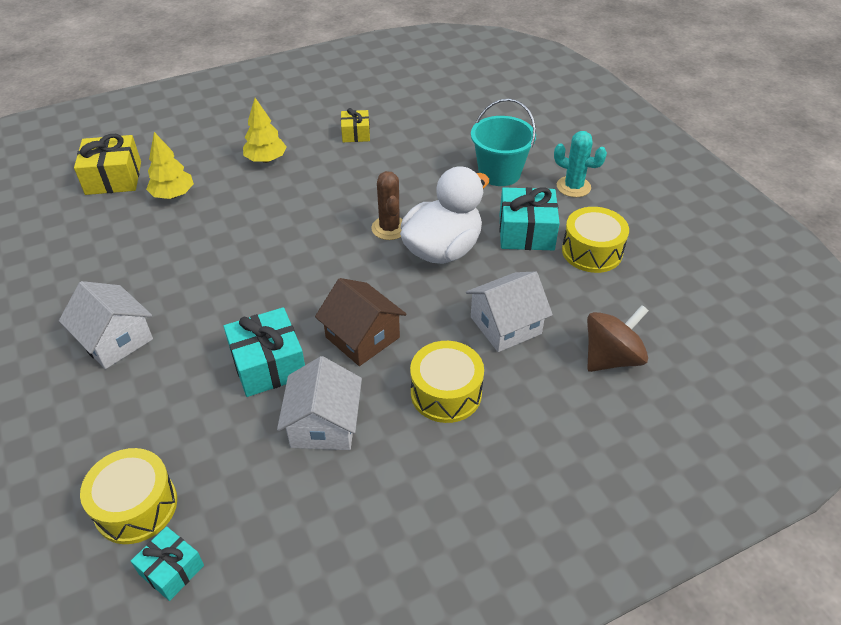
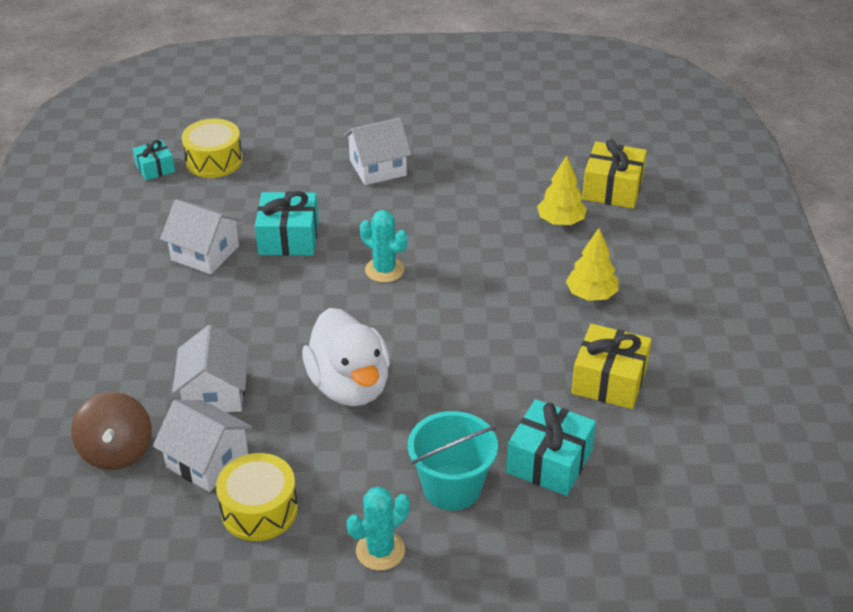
camera: 115 degrees right, 5 degrees down
(288, 278) = (384, 270): none -> turquoise cactus
(356, 134) = (609, 380): yellow gift -> yellow gift, size x1.67
(362, 337) = (276, 296): brown house -> none
(389, 228) = (410, 356): brown cactus -> none
(446, 393) = (176, 327): yellow drum -> none
(526, 232) = (330, 465): turquoise gift -> turquoise gift (549, 461)
(574, 298) = (207, 460): none -> white house

